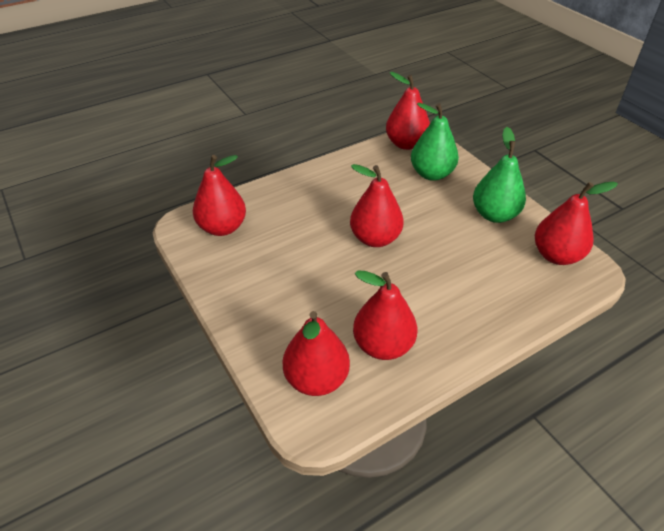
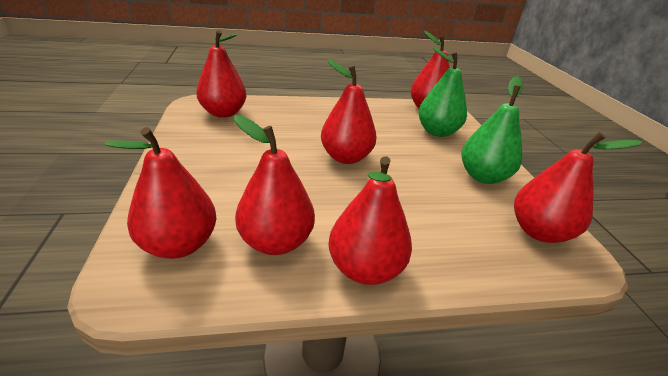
camera: 20 degrees right, 10 degrees down
(458, 340) = (365, 268): none -> red pear

